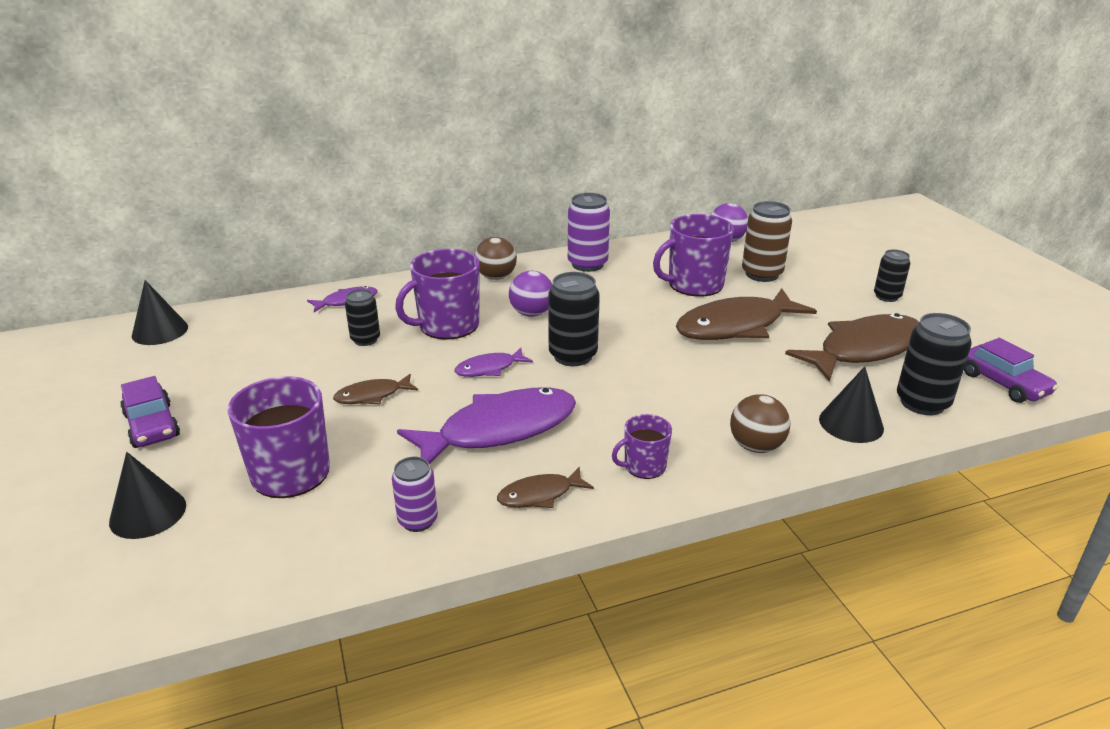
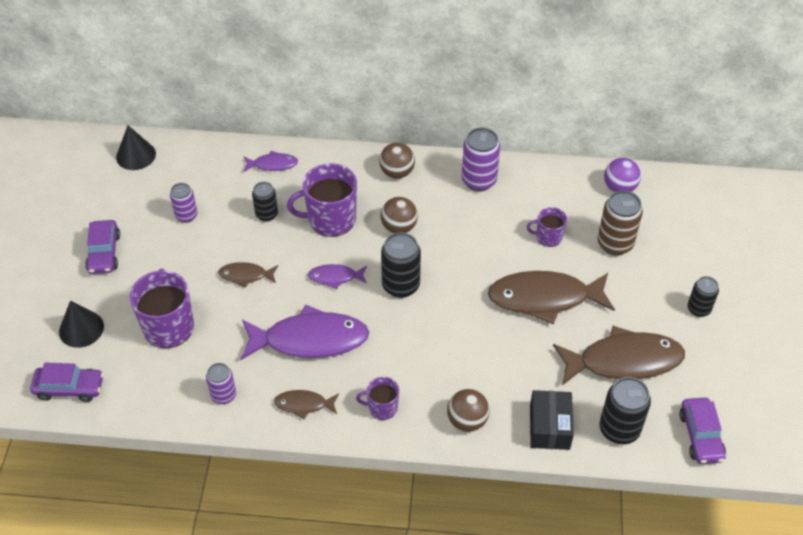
camera: 25 degrees right, 20 degrees up
(155, 590) = (69, 388): none -> purple car
(258, 364) = (186, 215): none -> purple can
(531, 313) = (399, 227): purple ball -> brown ball
(694, 284) = (548, 237): purple mug -> purple mug, size x0.54
(851, 423) = (549, 427): black cone -> black box

